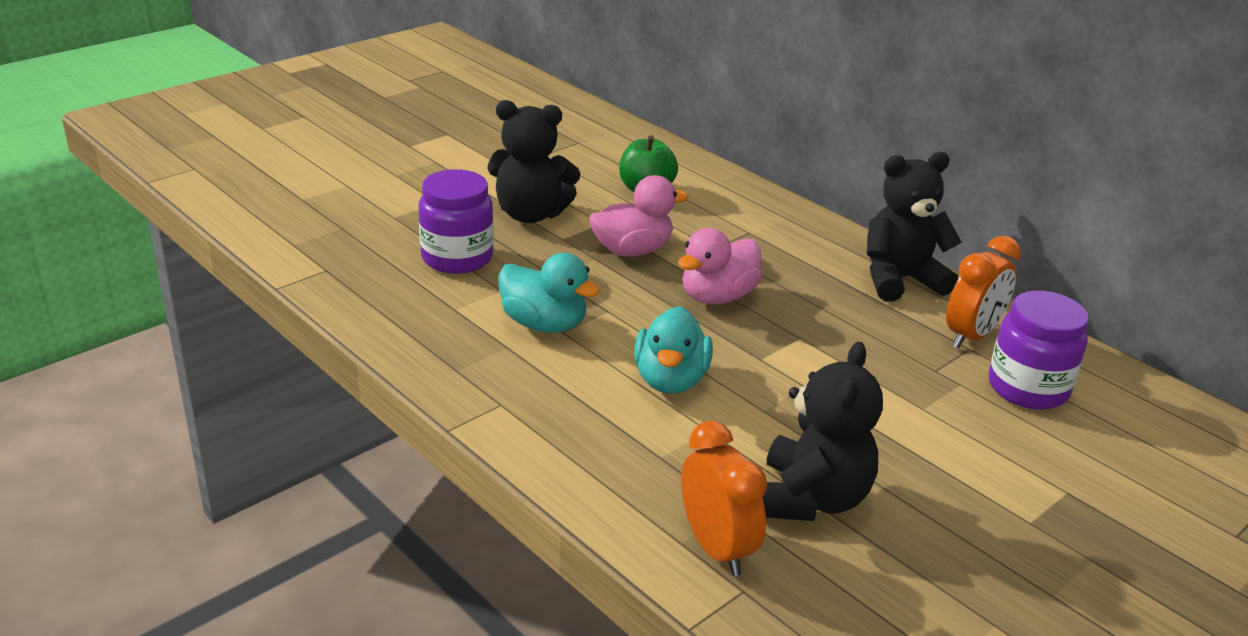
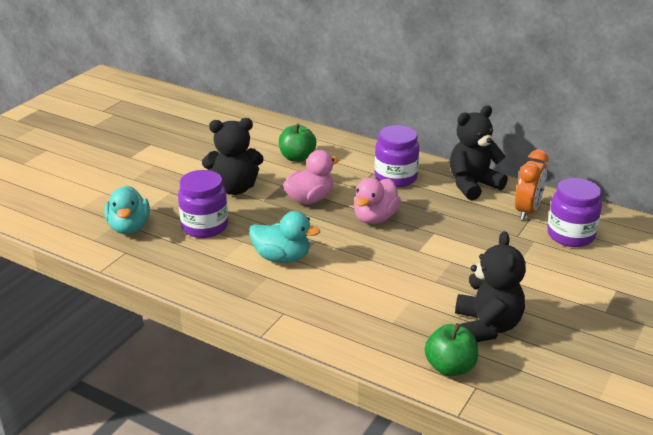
camera: 15 degrees left, 0 degrees up
(670, 380) = (374, 275): turquoise duck -> turquoise duck (129, 227)
(716, 548) = (450, 367): orange clock -> green apple
(781, 246) = (395, 178): none -> purple jar

